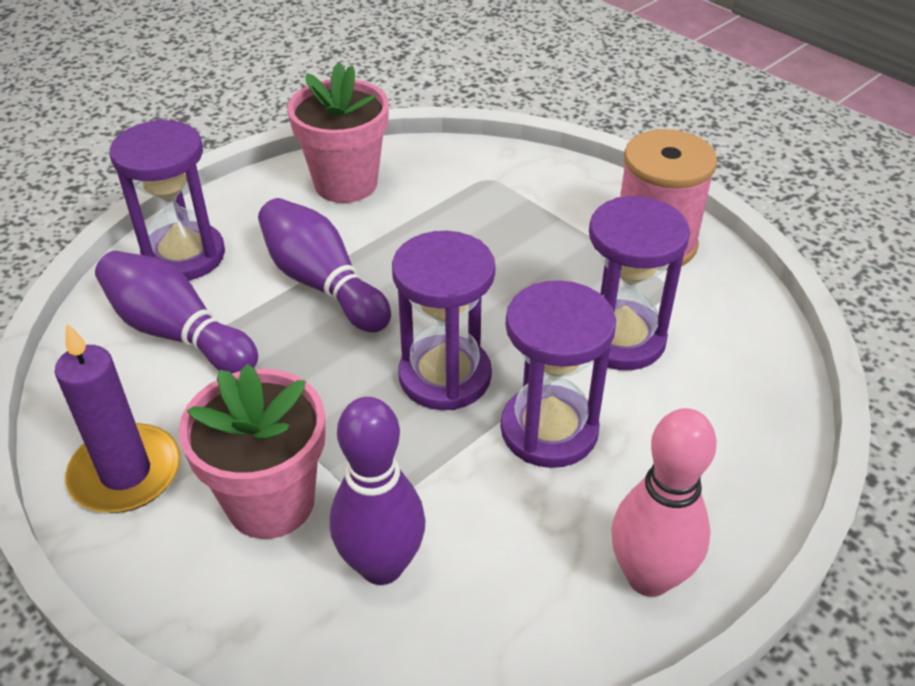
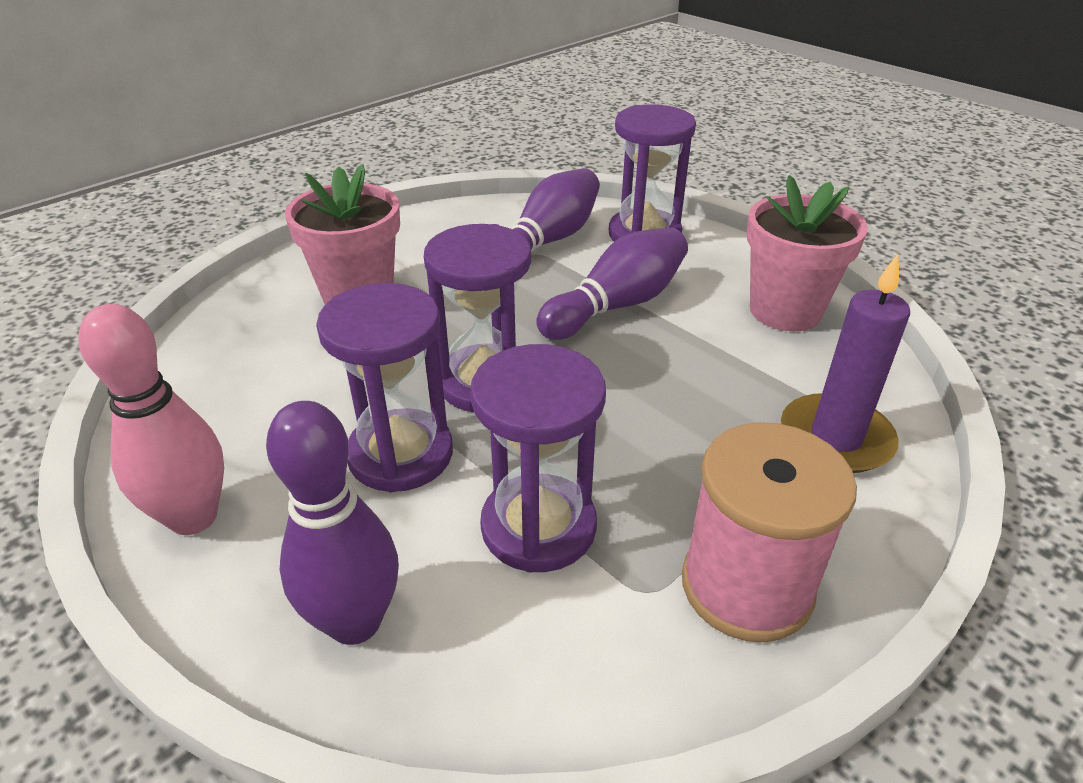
camera: 90 degrees right, 5 degrees down
(126, 473) = (403, 237): purple candle -> purple candle (835, 438)
(382, 565) = (278, 351): purple bowling pin -> purple bowling pin (355, 622)

